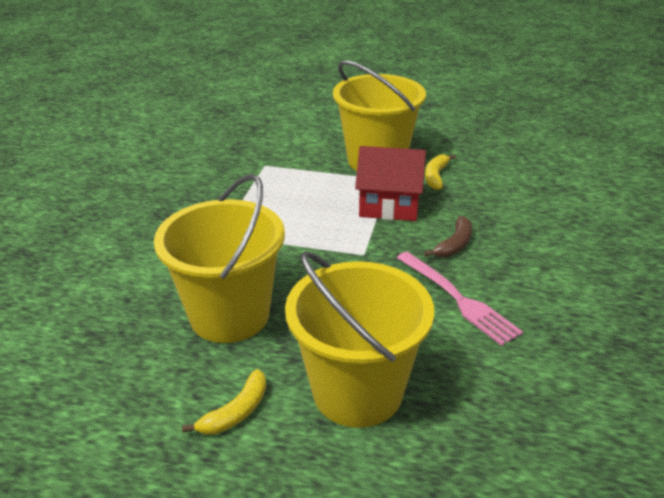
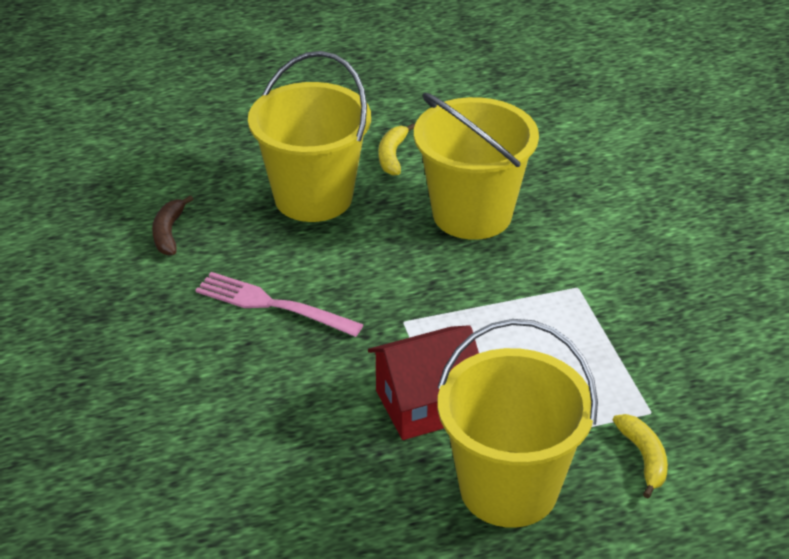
camera: 150 degrees right, 5 degrees up
(436, 176) = (400, 488): yellow banana -> yellow banana (643, 458)
(454, 244) = (310, 372): brown banana -> brown banana (169, 233)

